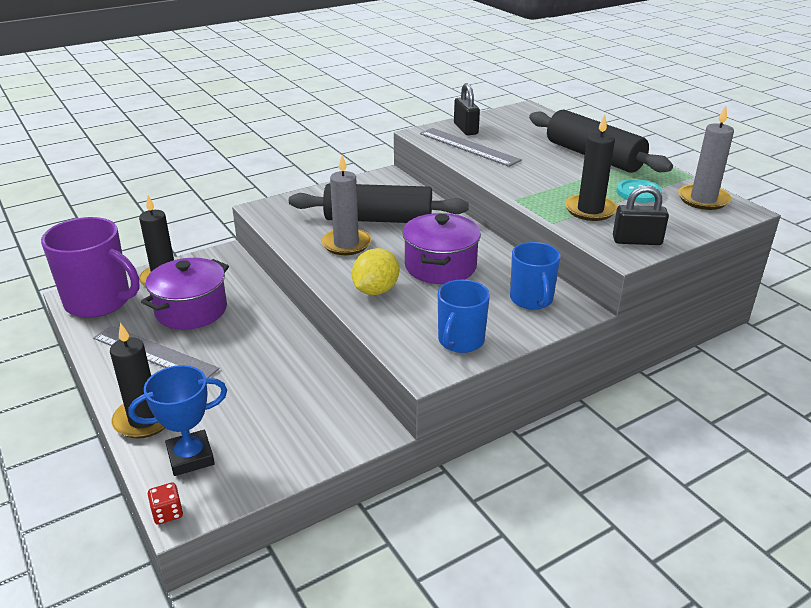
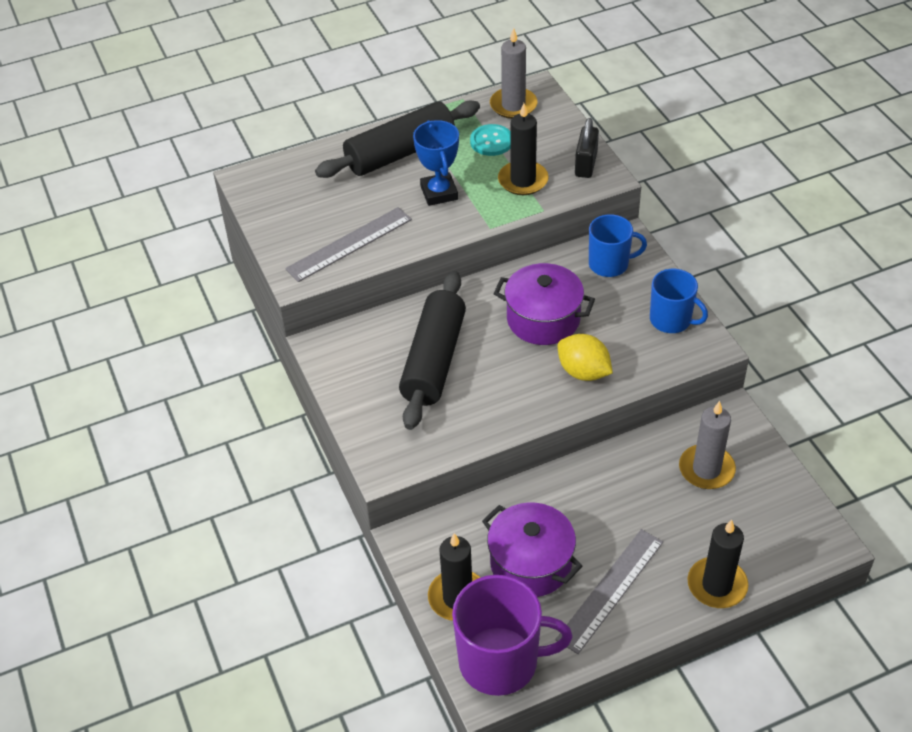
camera: 80 degrees left, 15 degrees up
(99, 302) = (500, 661): purple mug -> purple mug turned 60 degrees clockwise
(167, 513) = (833, 553): red dice -> none
(190, 457) = (767, 543): blue trophy -> blue trophy (439, 193)
(346, 244) = (486, 391): grey candle -> grey candle (706, 469)
(465, 129) = (295, 240): black padlock -> none

